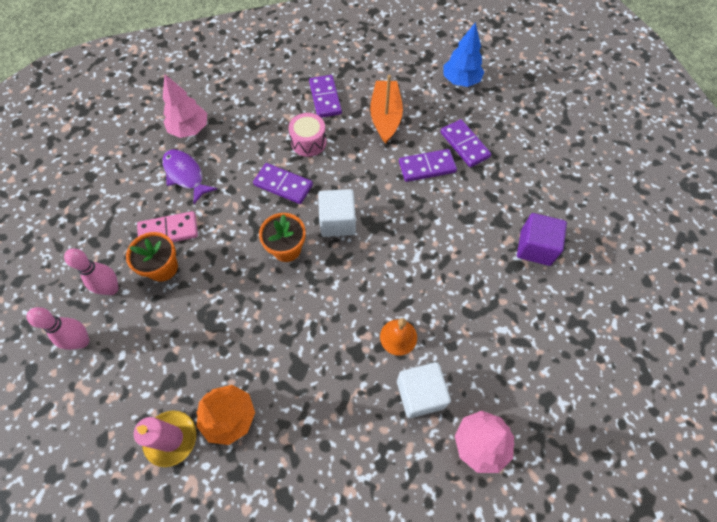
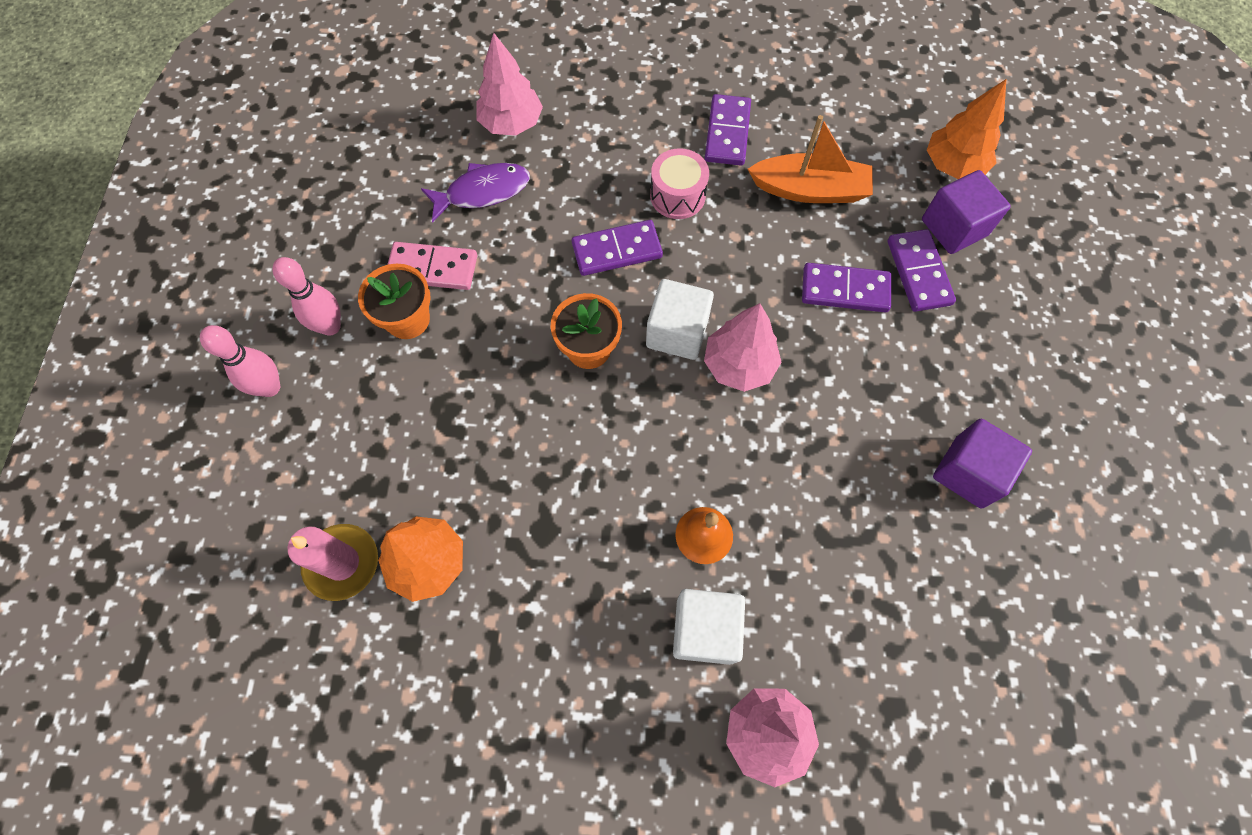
camera: 20 degrees right, 5 degrees up
(185, 175) = (483, 192): purple fish -> purple fish turned 90 degrees clockwise
(283, 185) = (617, 250): purple domino -> purple domino turned 60 degrees counterclockwise
(381, 229) = (739, 365): none -> pink tree
(385, 117) = (810, 190): orange boat -> orange boat turned 75 degrees clockwise
(461, 81) = (953, 165): blue tree -> orange tree
(474, 114) = (954, 227): none -> purple cube

